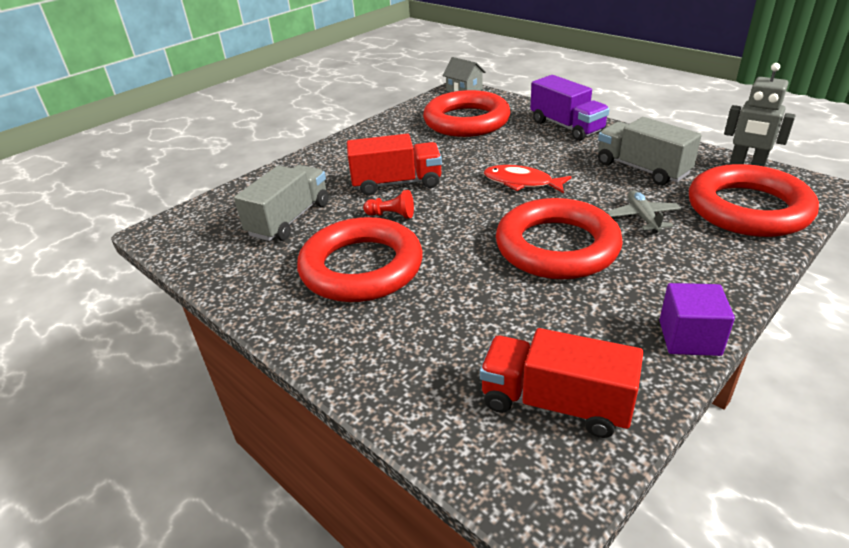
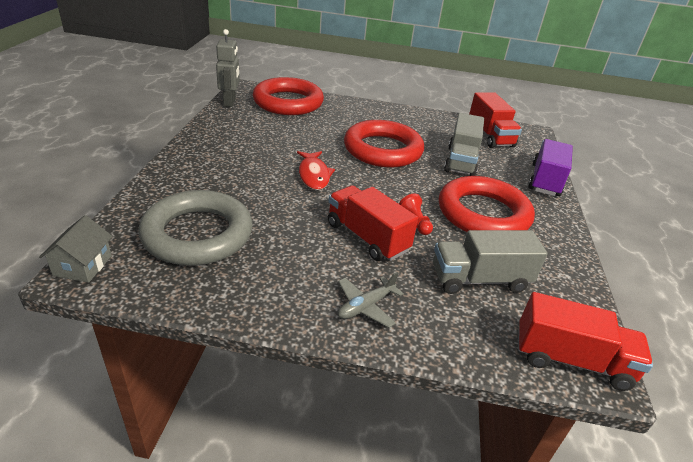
camera: 130 degrees left, 0 degrees up
(182, 224) = (571, 360): none -> red truck
(466, 121) = (198, 234): red ring -> grey ring
(566, 126) = (189, 171): purple truck -> purple truck (545, 180)
(642, 169) = (256, 133): grey truck -> grey truck (461, 161)
(643, 217) = (324, 128): grey plane -> grey plane (366, 306)
(689, 338) = (416, 113): purple cube -> none

